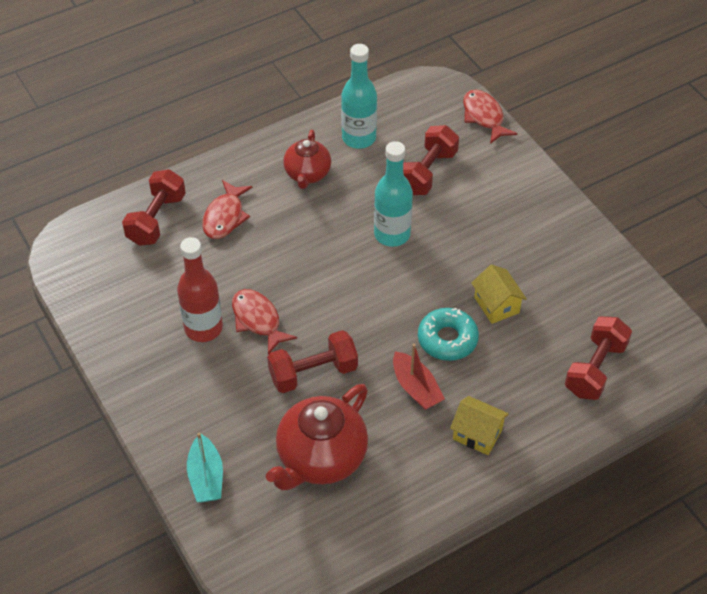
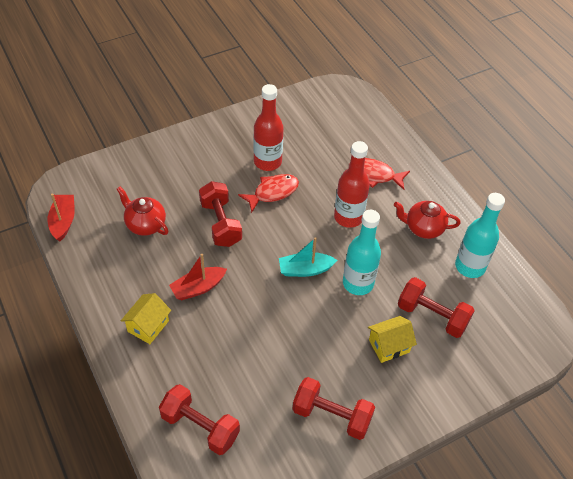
camera: 90 degrees right, 0 degrees up
(156, 219) = (371, 136): red dumbbell -> red dumbbell (332, 415)
(206, 477) = (143, 162): turquoise boat -> turquoise boat (305, 270)
(295, 242) = (348, 217): none -> red bottle
(320, 458) = (145, 224): red teapot -> red teapot, size x0.62
(321, 561) = (63, 221): none -> red boat
(447, 339) = (243, 314): turquoise donut -> none
(484, 117) = (511, 371): red fish -> none
(496, 305) = (277, 355): yellow house -> yellow house (389, 346)

